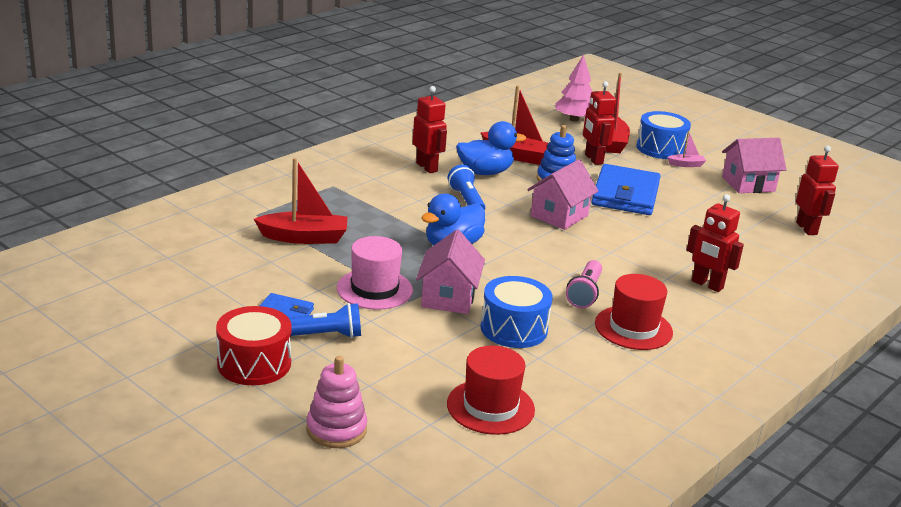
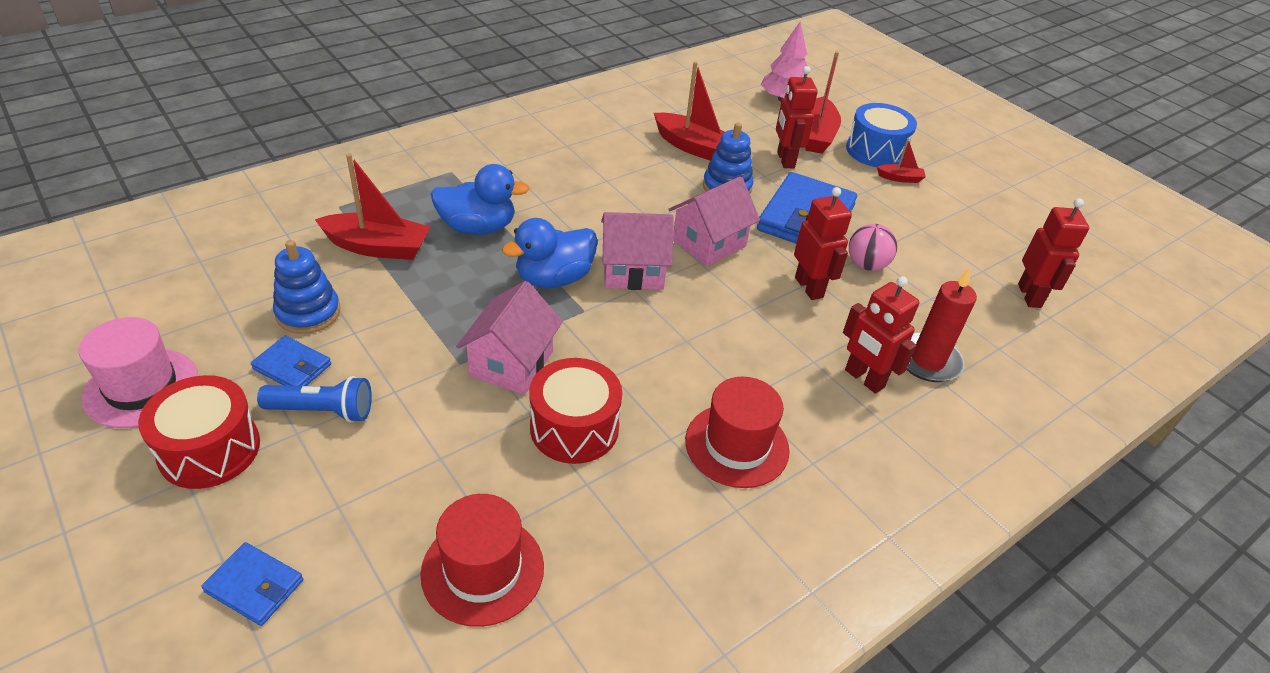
camera: 10 degrees right, 15 degrees up
(275, 281) = (308, 313): none -> blue stacking toy
(336, 429) = (254, 586): pink stacking toy -> blue wallet
(374, 289) = (424, 339): pink hat -> pink hat (141, 387)
(427, 167) = (576, 154): red robot -> red robot (809, 287)
(466, 200) = (602, 209): blue flashlight -> none
(485, 172) = (643, 168): blue duck -> blue duck (478, 227)
(514, 329) = (574, 427): blue drum -> red drum
(585, 293) = (693, 376): pink flashlight -> none
(682, 220) = (866, 265): none -> pink ball
(686, 165) = (900, 178): pink boat -> red boat
(748, 184) = (971, 216): pink house -> pink house (633, 271)
(748, 271) = (927, 360): none -> red candle

